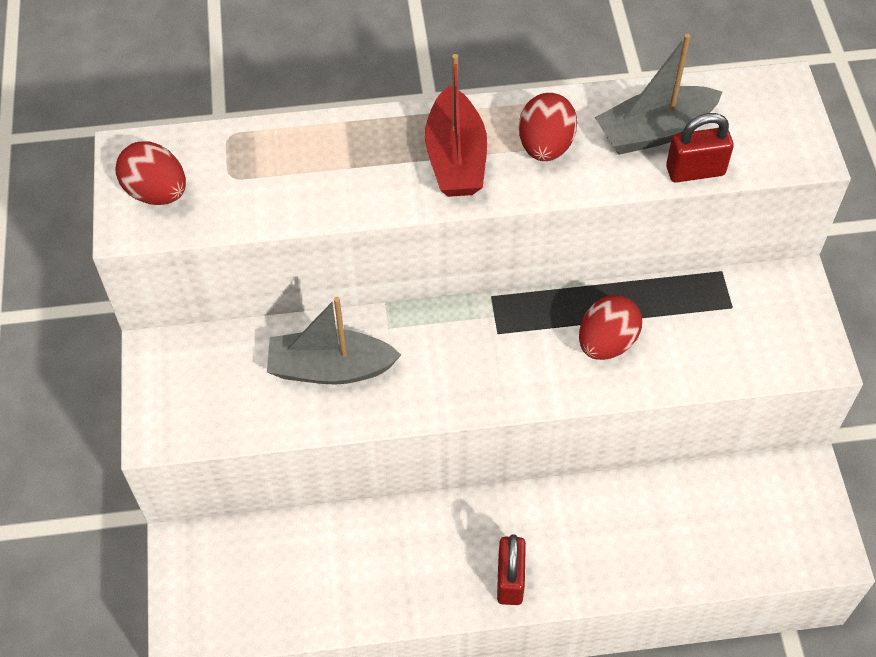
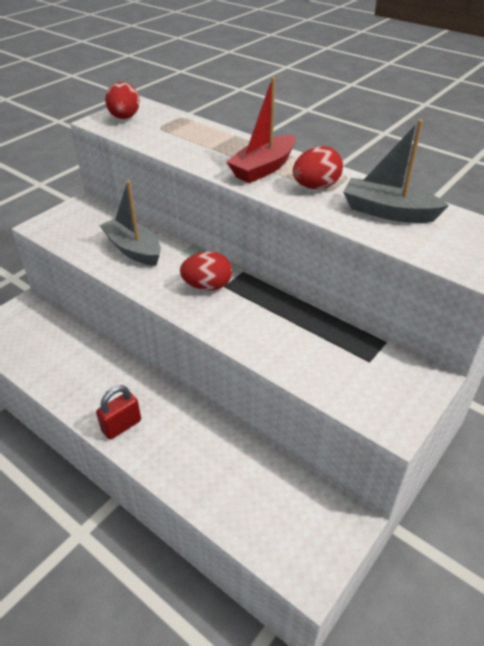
camera: 45 degrees right, 15 degrees down
(606, 343) = (272, 326): red egg -> red egg (207, 286)
(695, 171) = (388, 238): red padlock -> none

